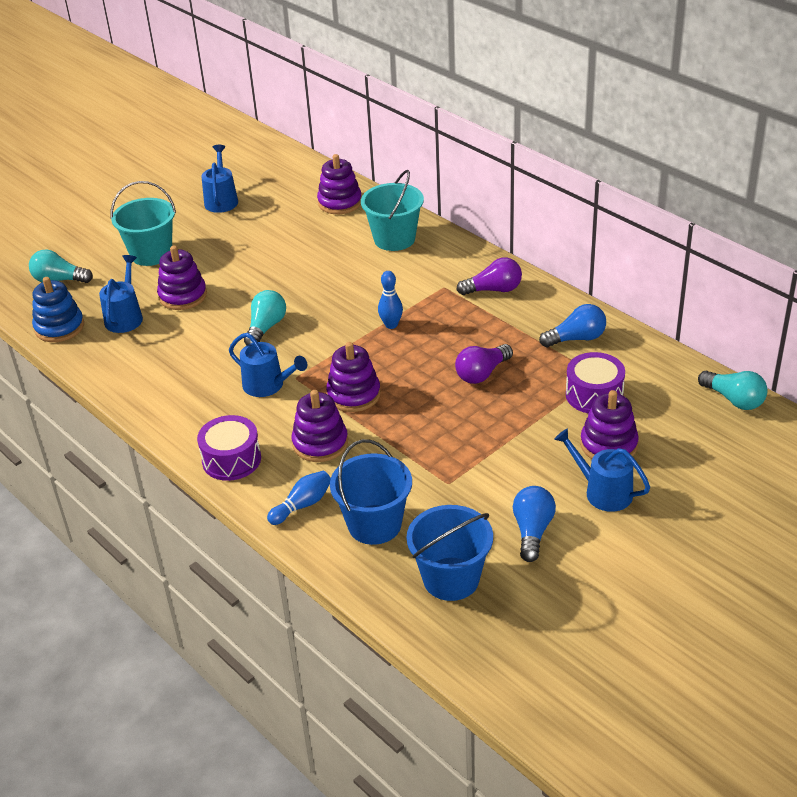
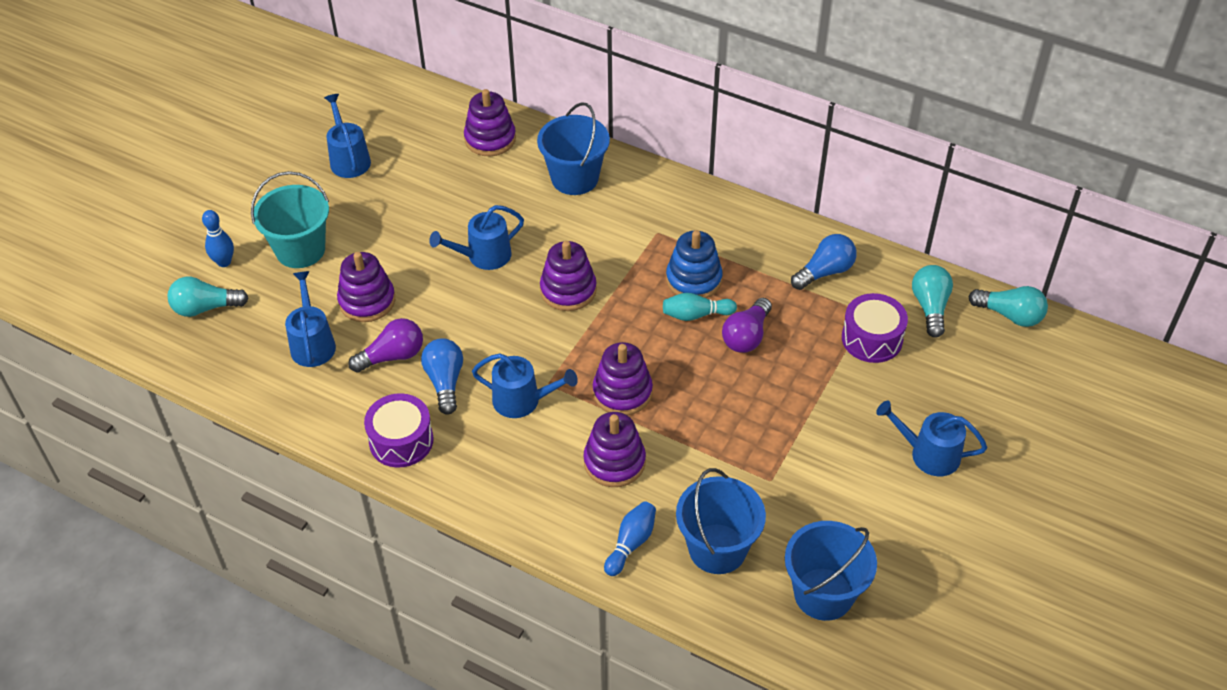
camera: 20 degrees left, 10 degrees up
(59, 327) = (239, 373): blue stacking toy -> blue stacking toy (693, 279)
(231, 459) = (527, 505): purple drum -> purple drum (401, 441)
(265, 328) = (484, 325): turquoise light bulb -> turquoise light bulb (930, 307)
(291, 280) = (484, 256): none -> blue watering can
(391, 325) = (622, 293): blue bowling pin -> blue bowling pin (224, 262)
(394, 239) = (574, 178): turquoise bucket -> blue bucket
(446, 350) = (696, 315): none -> turquoise bowling pin
(493, 290) = (712, 226): purple light bulb -> purple light bulb (392, 356)
(532, 531) = (879, 518): blue light bulb -> blue light bulb (445, 382)
(608, 445) = (911, 396): purple stacking toy -> purple stacking toy (568, 290)

